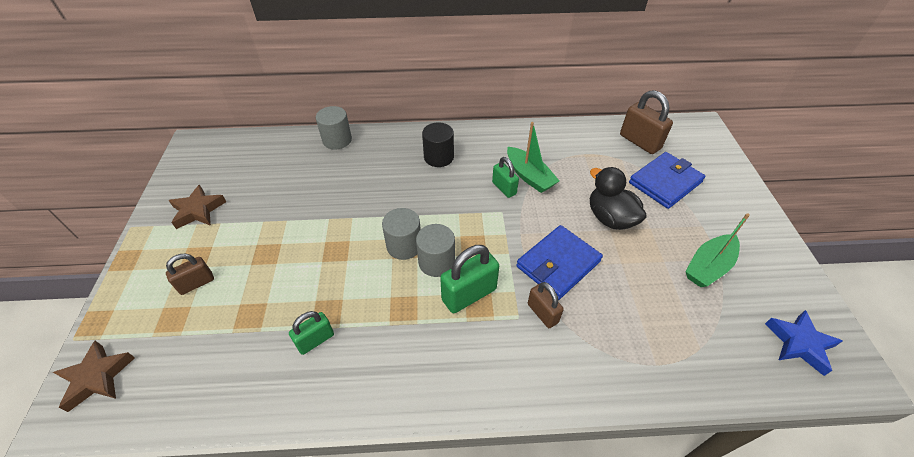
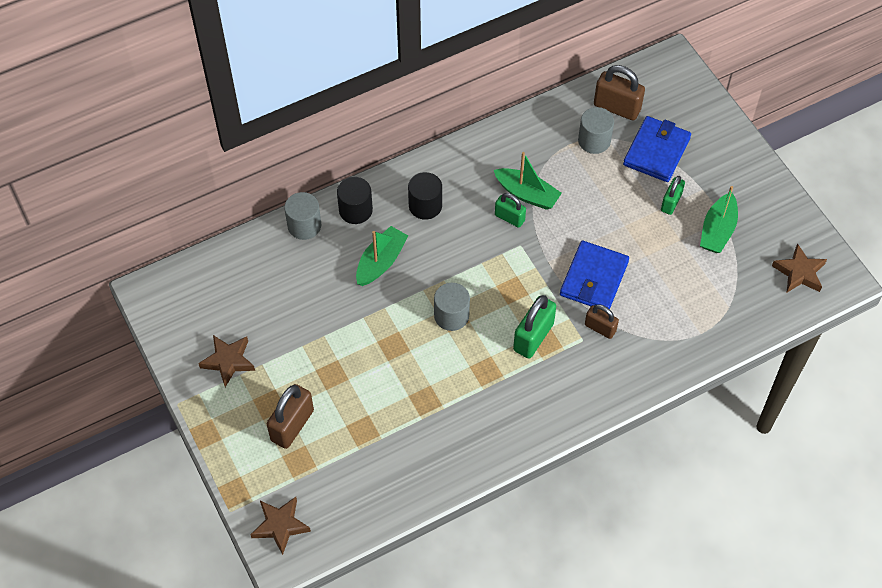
camera: 25 degrees left, 10 degrees up
(196, 283) = (292, 425): brown padlock -> brown padlock, size x1.61
(315, 340) = (432, 426): green padlock -> green padlock (671, 202)
(375, 183) = (381, 262): none -> green boat
(382, 143) = (355, 210): none -> black cylinder
(436, 262) = (489, 319): grey cylinder -> grey cylinder (594, 140)
(610, 218) = (620, 213): black duck -> none
(799, 343) = (799, 272): blue star -> brown star

